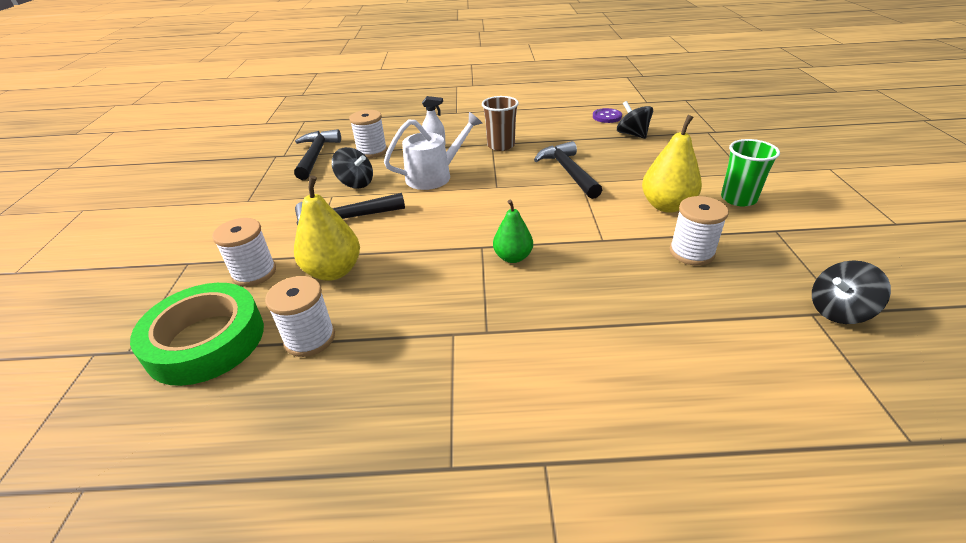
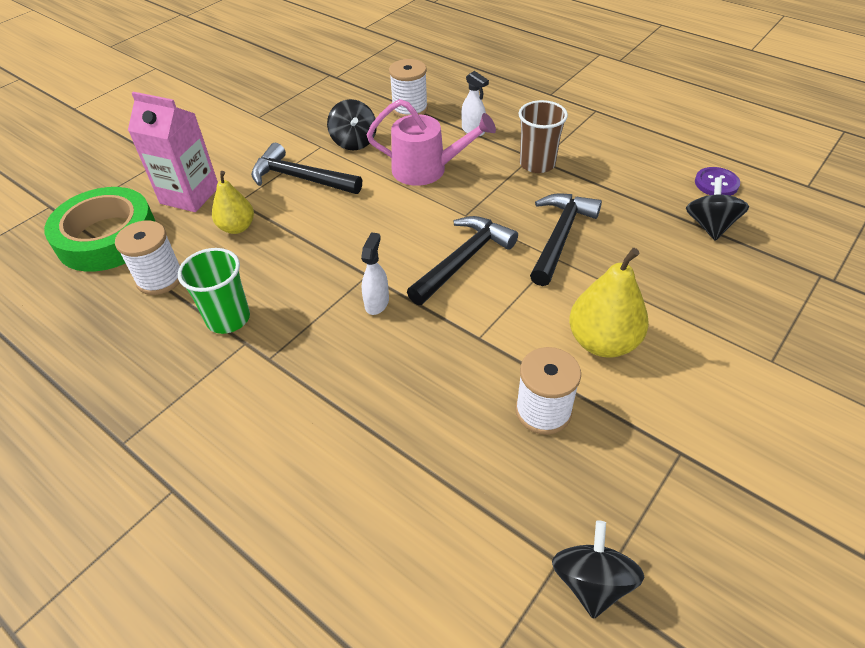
camera: 40 degrees right, 10 degrees up
(254, 273) = (189, 195): white spool -> pink carton
(316, 155) = (360, 90): black hammer -> black hammer (463, 260)
(333, 271) = (237, 227): yellow pear -> yellow pear, size x0.65
(434, 176) = (427, 169): white watering can -> pink watering can
(513, 257) = (377, 303): green pear -> white spray bottle
(738, 199) = (702, 387): green cup -> green cup (228, 318)
(838, 311) = (591, 581): black spinning top -> black spinning top turned 75 degrees clockwise

